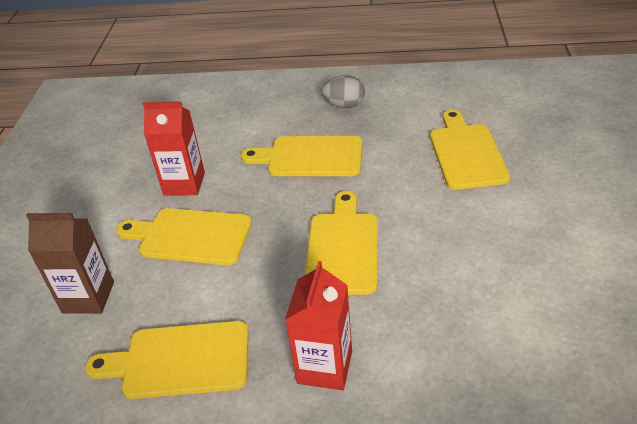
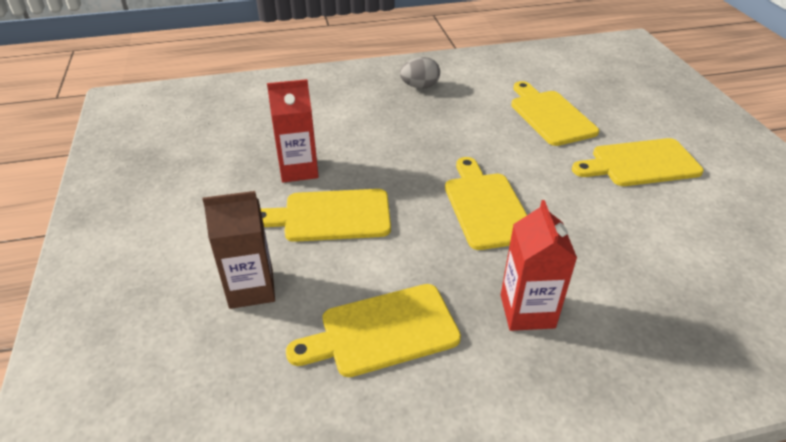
camera: 20 degrees left, 0 degrees up
(310, 157) = (411, 133): yellow cutting board -> yellow cutting board (640, 163)

